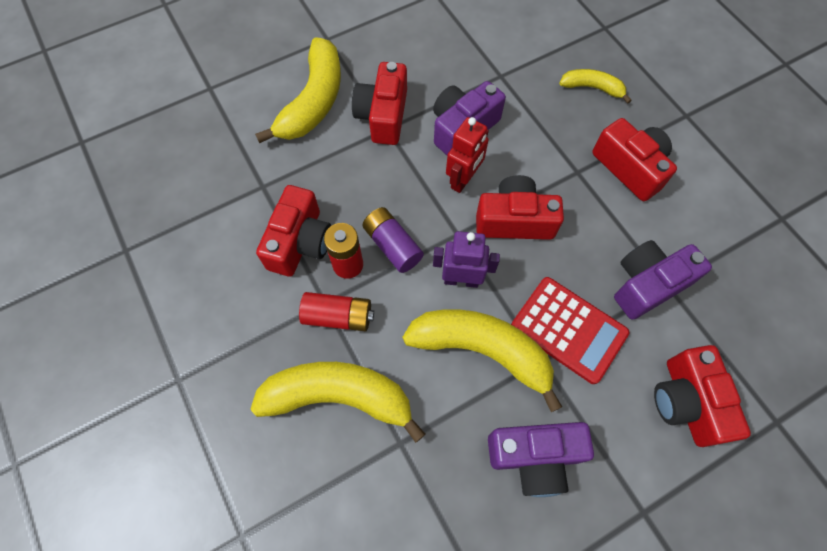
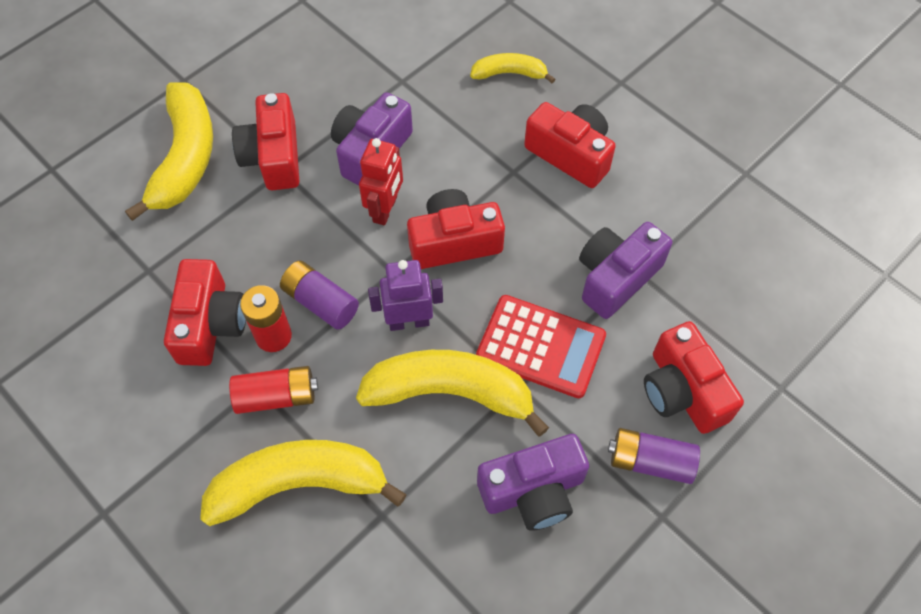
camera: 15 degrees left, 5 degrees down
(644, 458) = (650, 461): none -> purple battery

